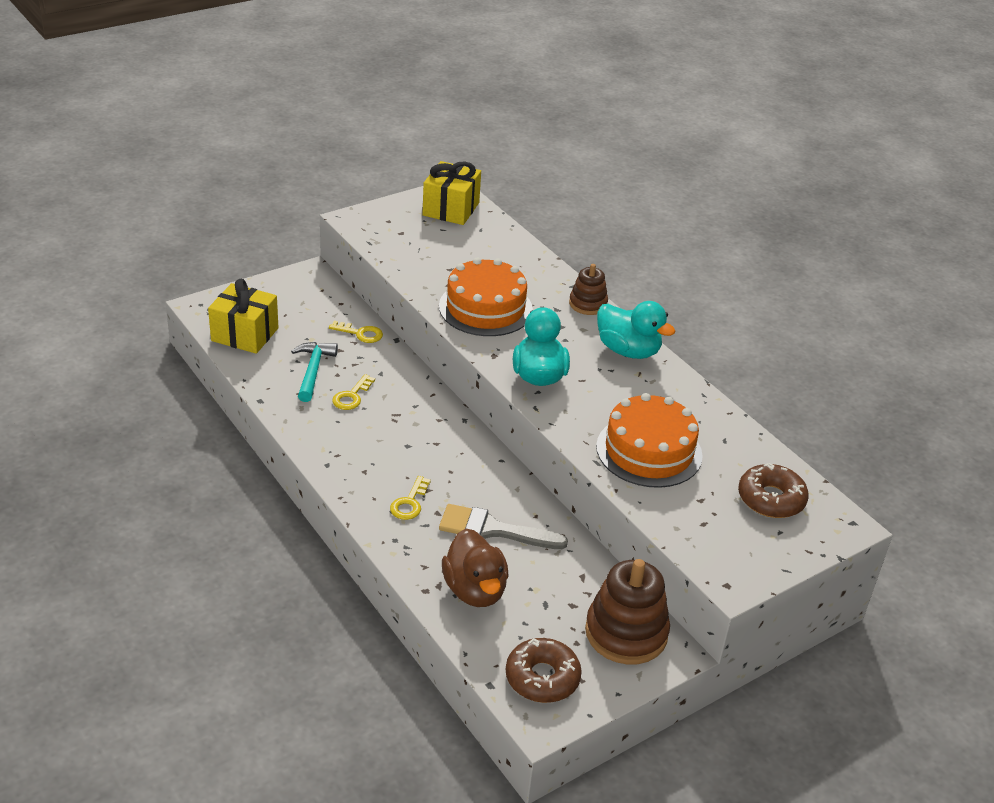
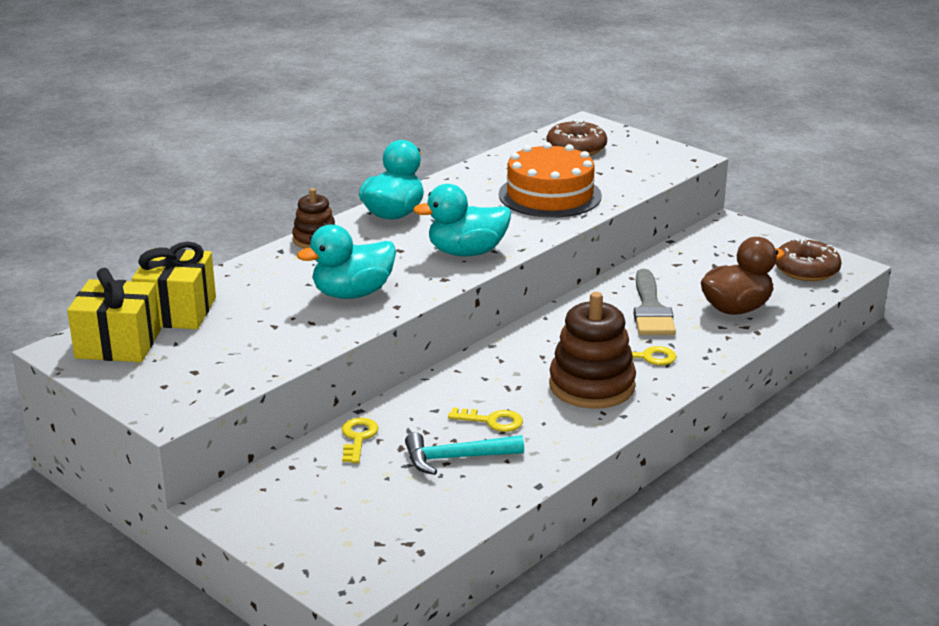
camera: 100 degrees left, 10 degrees down
(245, 334) = (402, 530): yellow gift -> yellow gift (177, 311)
(485, 308) = (352, 293): orange cake -> turquoise duck
(626, 633) = (726, 241): brown stacking toy -> brown stacking toy (592, 386)

